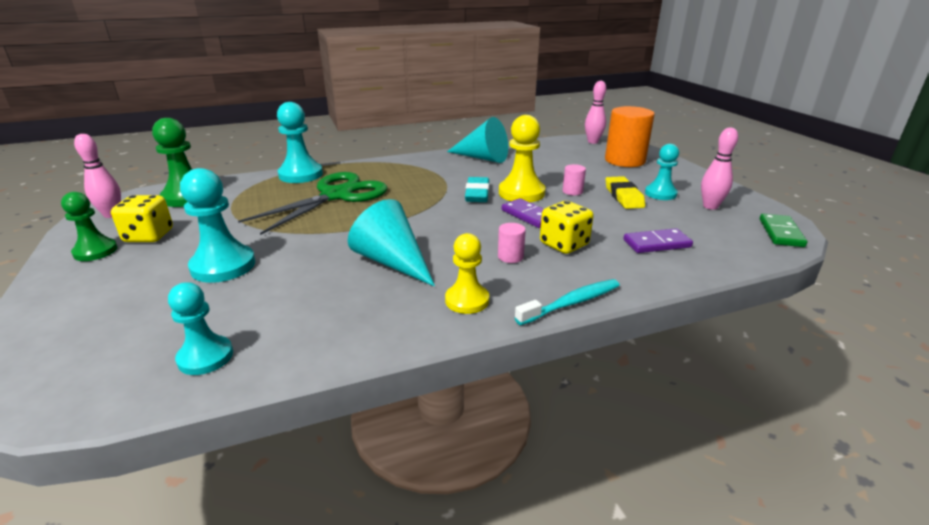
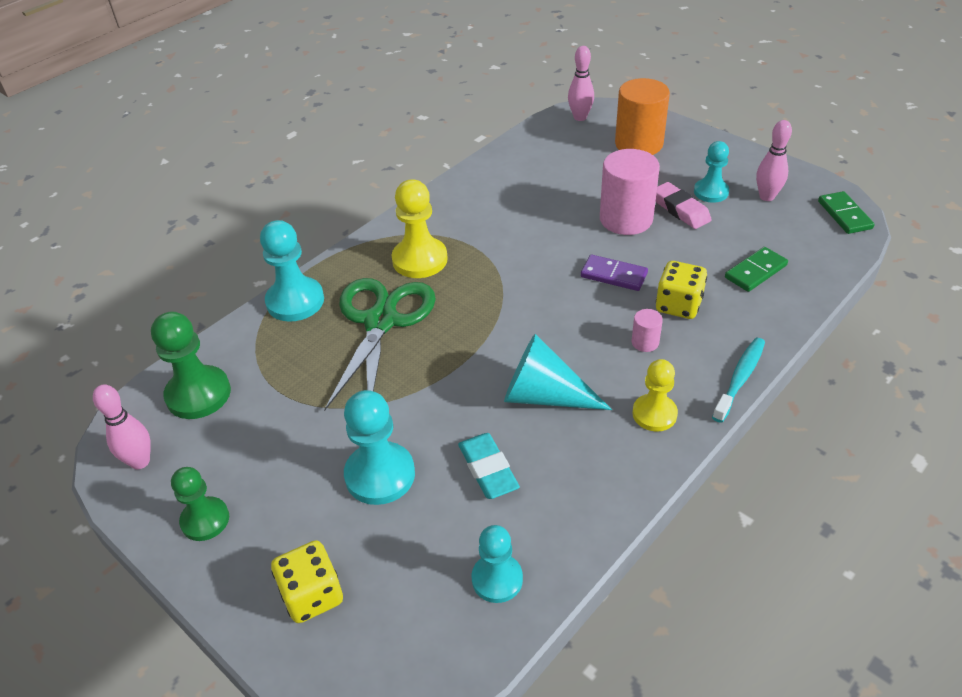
camera: 25 degrees left, 15 degrees up
(149, 236) = (237, 472): yellow dice -> yellow dice (312, 595)
(477, 194) = (533, 259): turquoise eraser -> turquoise eraser (488, 469)
(482, 158) = (482, 191): turquoise cone -> none
(521, 193) = (577, 241): yellow pawn -> yellow pawn (420, 260)
(572, 191) = (626, 219): pink cylinder -> pink cylinder, size x2.25
(623, 196) = (680, 209): yellow eraser -> pink eraser
(656, 243) = (755, 271): purple domino -> green domino

